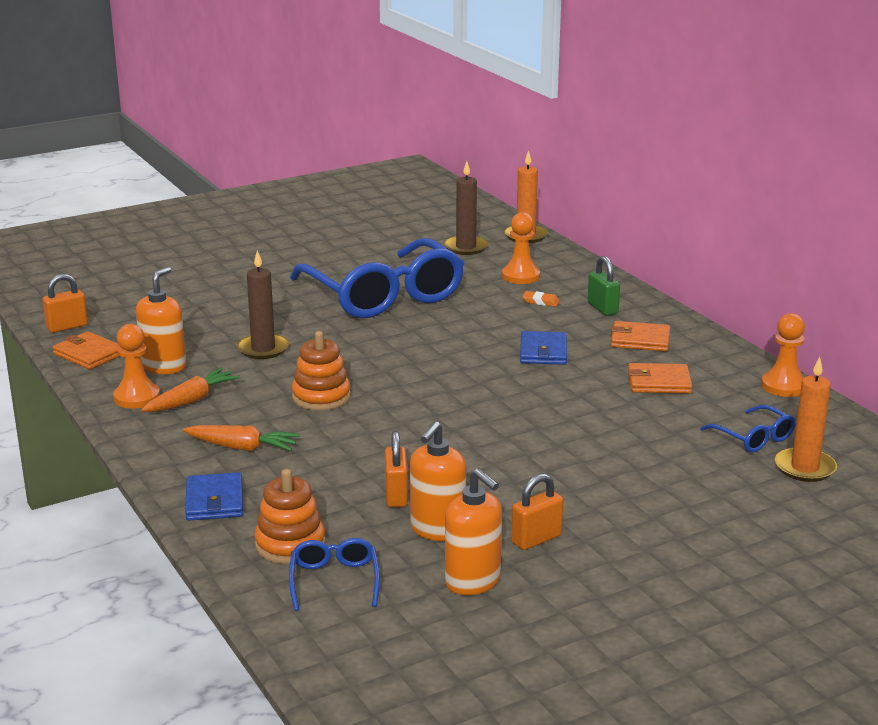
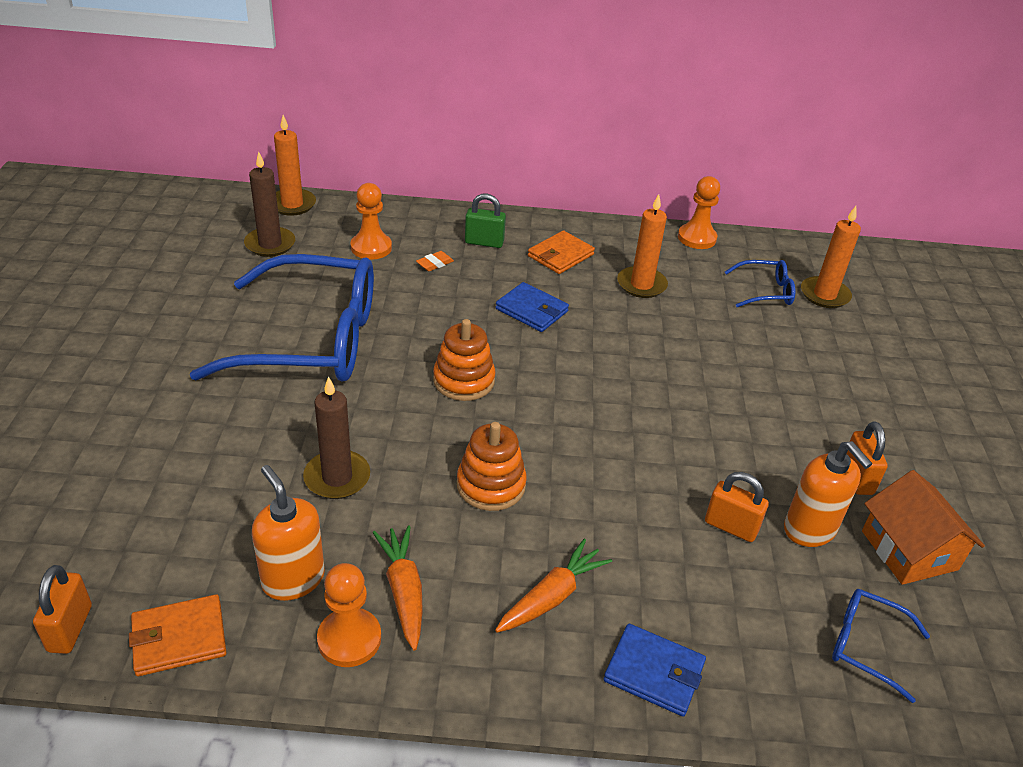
camera: 60 degrees left, 15 degrees up
(290, 544) = (781, 648): orange stacking toy -> orange stacking toy (464, 380)
(473, 582) = (909, 550): orange soap dispenser -> orange house
(659, 382) = (641, 285): orange wallet -> orange candle

